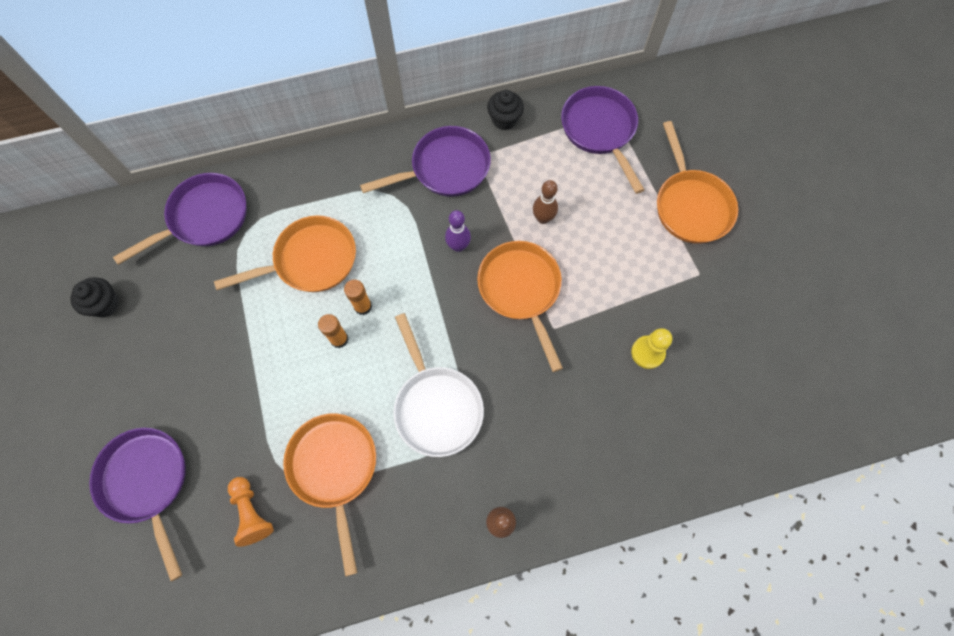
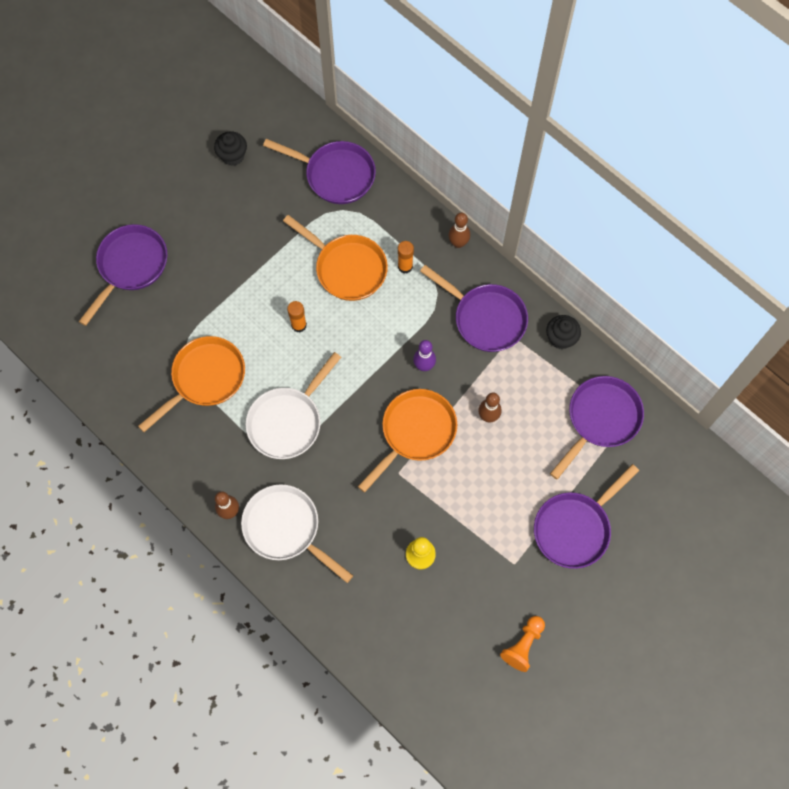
camera: 60 degrees right, 0 degrees up
(252, 513) = (147, 344): orange pawn -> orange pawn (523, 645)
(355, 151) = (458, 243): none -> brown bowling pin
(363, 306) = (333, 326): orange glue stick -> orange glue stick (405, 266)
(552, 471) = (286, 529): none -> white pan
(690, 205) = (575, 528): orange pan -> purple pan

